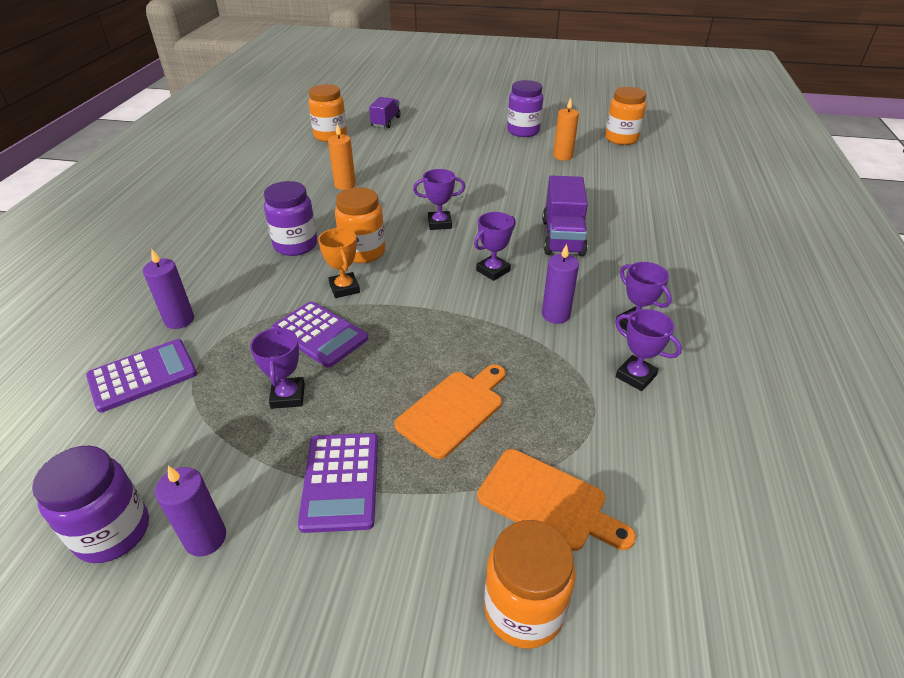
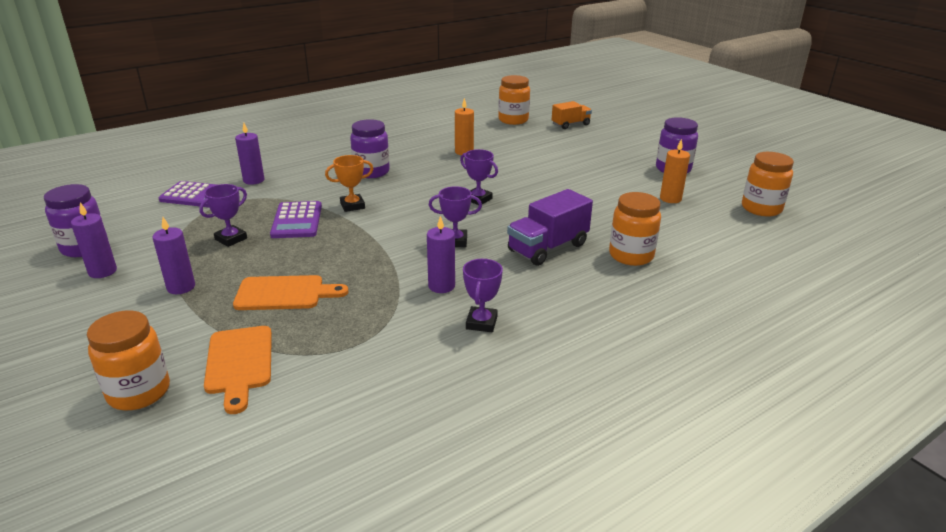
camera: 45 degrees right, 10 degrees down
(340, 481) = (181, 287): purple calculator -> purple candle
(344, 288) = (352, 206): orange trophy -> orange trophy turned 45 degrees clockwise
(363, 252) = (399, 193): orange jar -> orange jar (631, 255)
(386, 122) = (570, 124): purple truck -> orange truck
(635, 376) = (417, 347): purple trophy -> none

